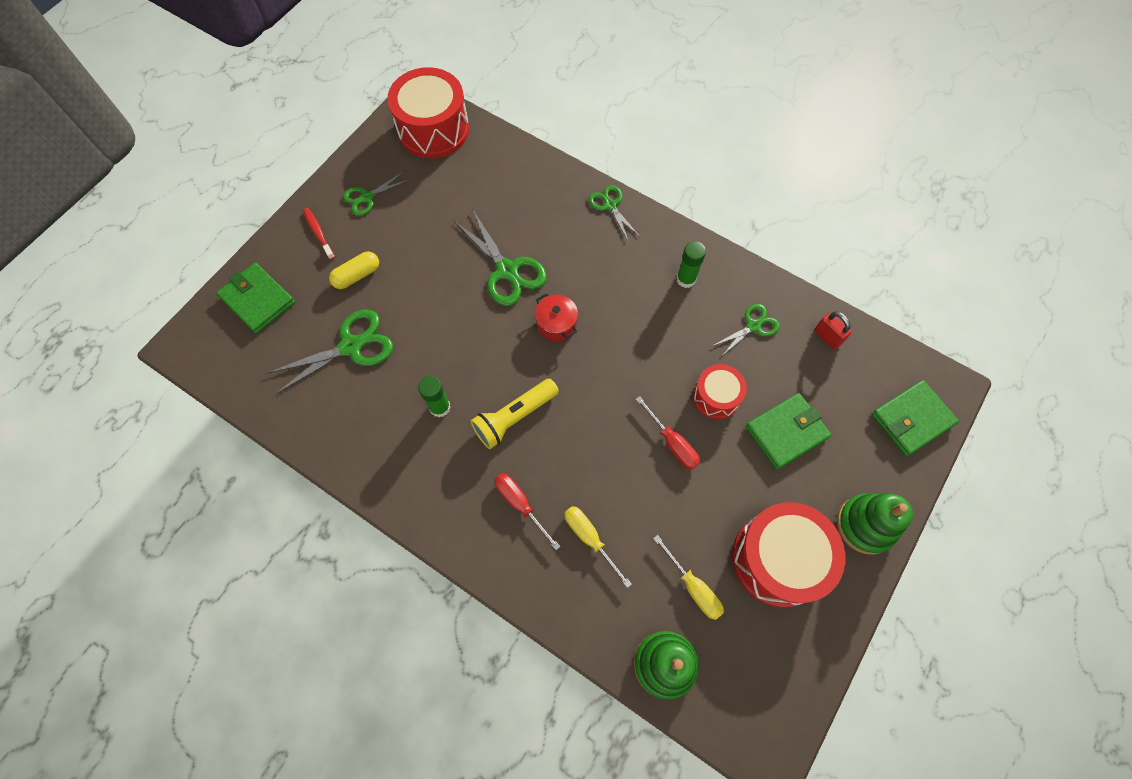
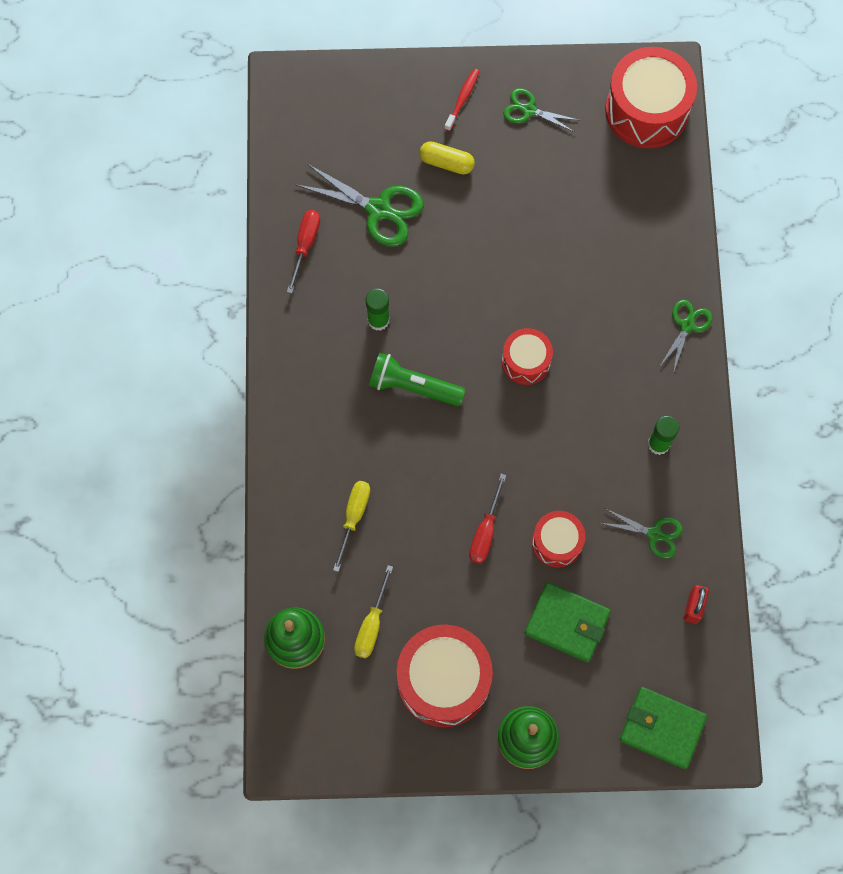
camera: 55 degrees right, 5 degrees up
(258, 300) = (364, 103): green wallet -> none
(507, 270) = (547, 282): green scissors -> none
(514, 417) = (413, 386): yellow flashlight -> green flashlight
(520, 504) = (343, 443): red screwdriver -> red screwdriver (305, 245)
(556, 324) = (526, 361): red pot -> red drum

